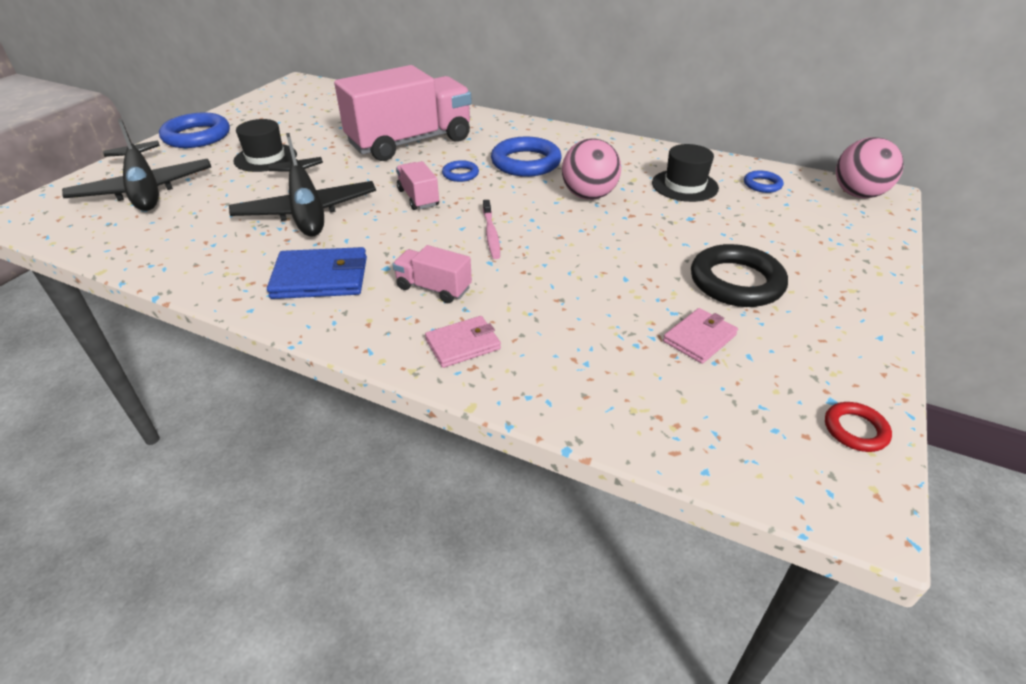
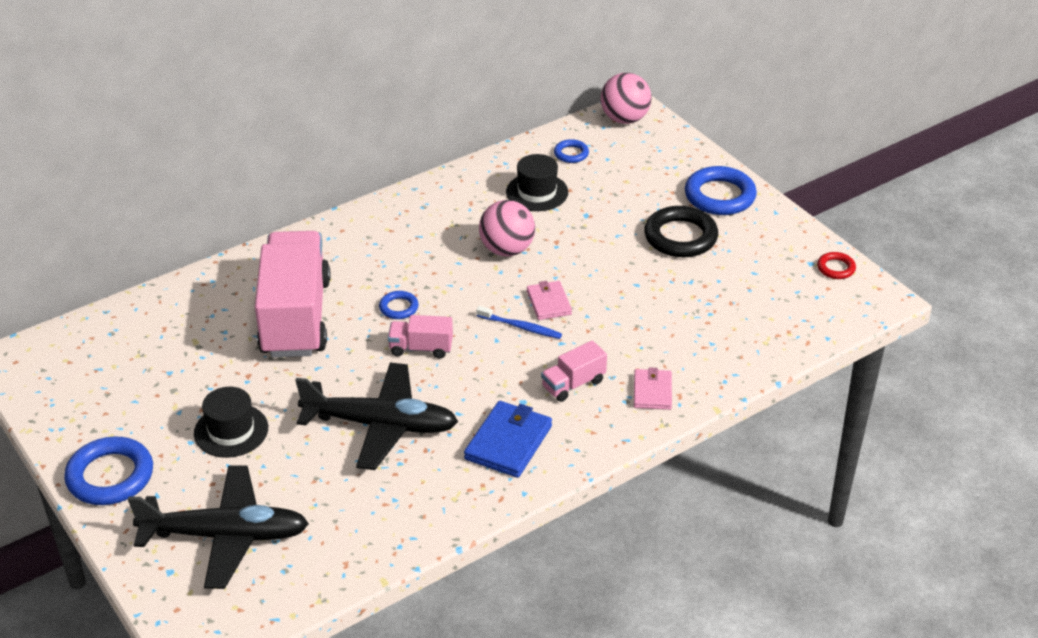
camera: 60 degrees left, 0 degrees up
(491, 234) = (521, 327): pink toothbrush -> blue toothbrush
(526, 162) = (413, 260): blue ring -> blue ring (720, 196)
(699, 338) = (724, 284): pink wallet -> pink wallet (548, 303)

